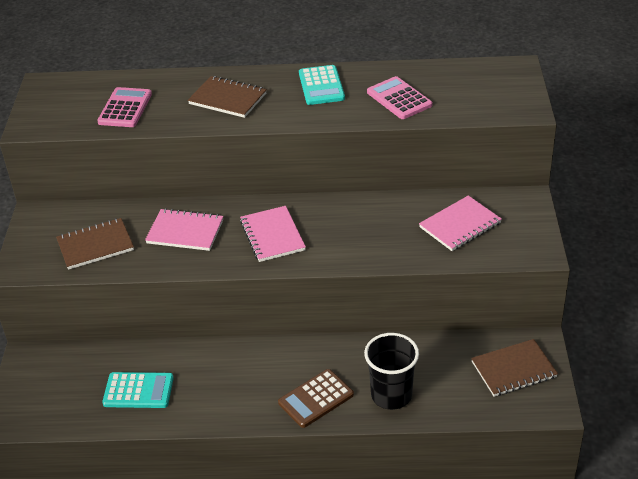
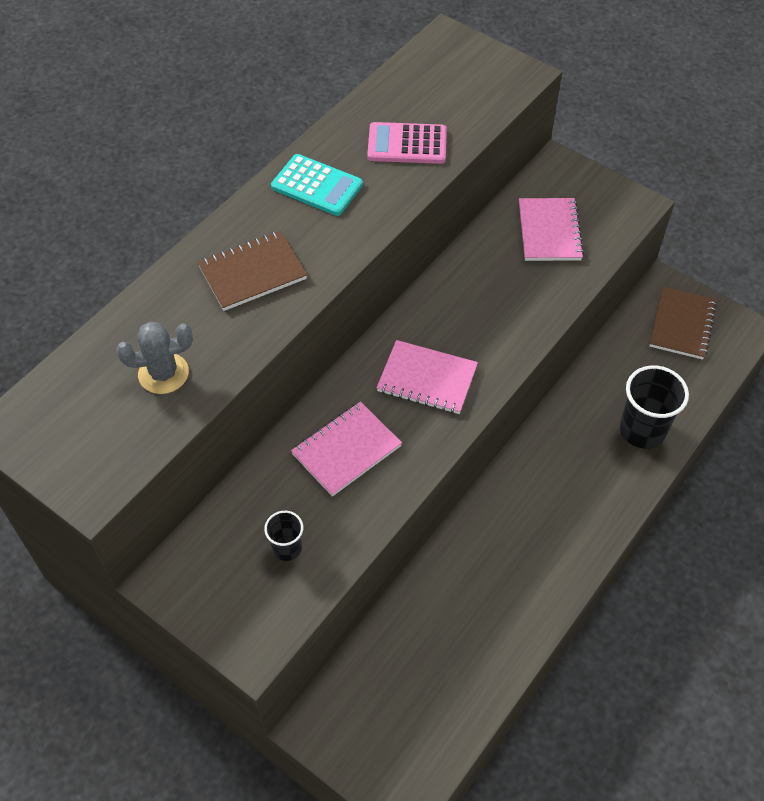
camera: 55 degrees left, 15 degrees up
(95, 245) = (287, 548): brown notebook -> black cup
(125, 108) = (163, 373): pink calculator -> grey cactus
(138, 391) = (463, 640): turquoise calculator -> none
(316, 399) = (600, 491): brown calculator -> none

